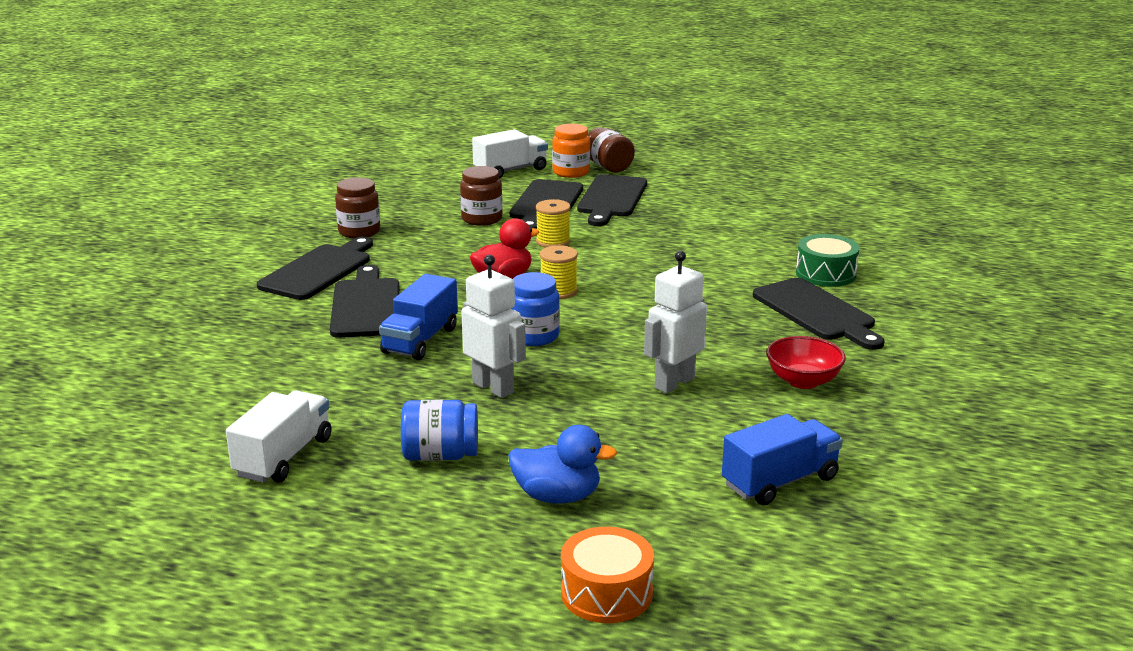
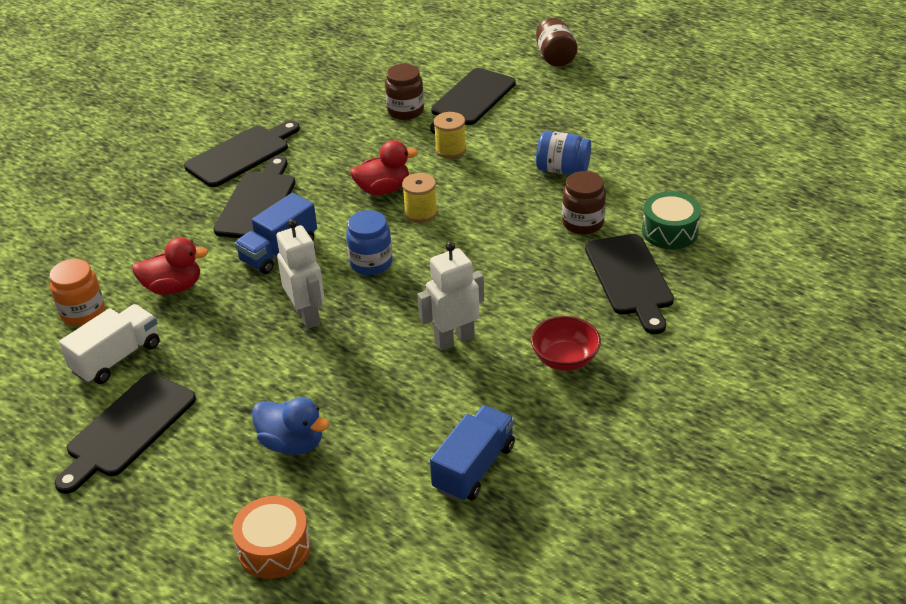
camera: 20 degrees right, 15 degrees up
(313, 387) = (173, 287): none -> red duck
(359, 231) = (296, 112): brown jar -> brown jar (582, 223)
(440, 455) = (229, 380): blue jar -> blue jar (562, 169)
(510, 170) = (464, 51): white truck -> none
(571, 172) = (517, 60): orange jar -> orange jar (83, 313)
(611, 198) = (533, 101): black cutting board -> black cutting board (127, 429)
(780, 482) = (474, 468): blue truck -> blue truck turned 45 degrees counterclockwise

